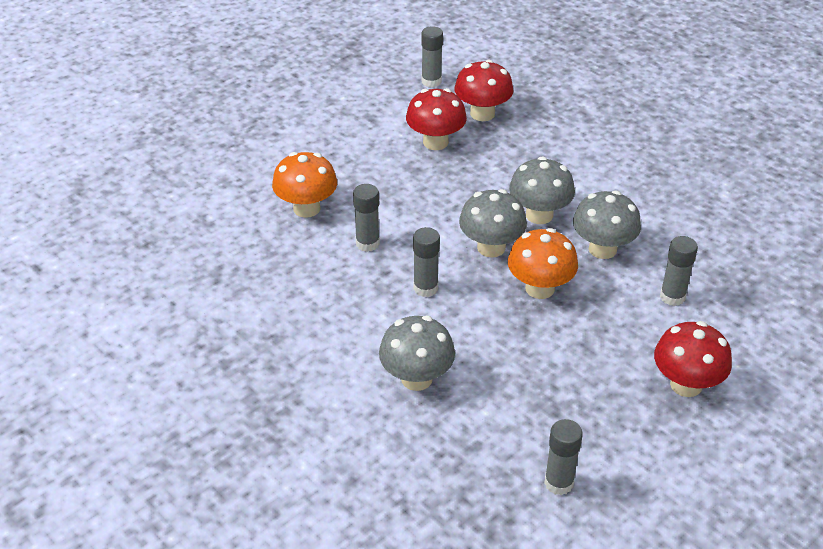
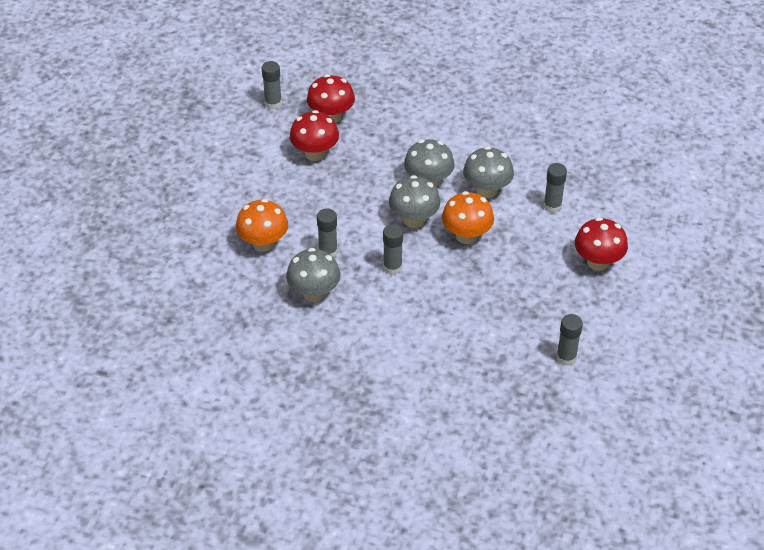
camera: 30 degrees left, 5 degrees up
(416, 378) = (434, 331): grey mushroom -> grey mushroom (314, 293)

